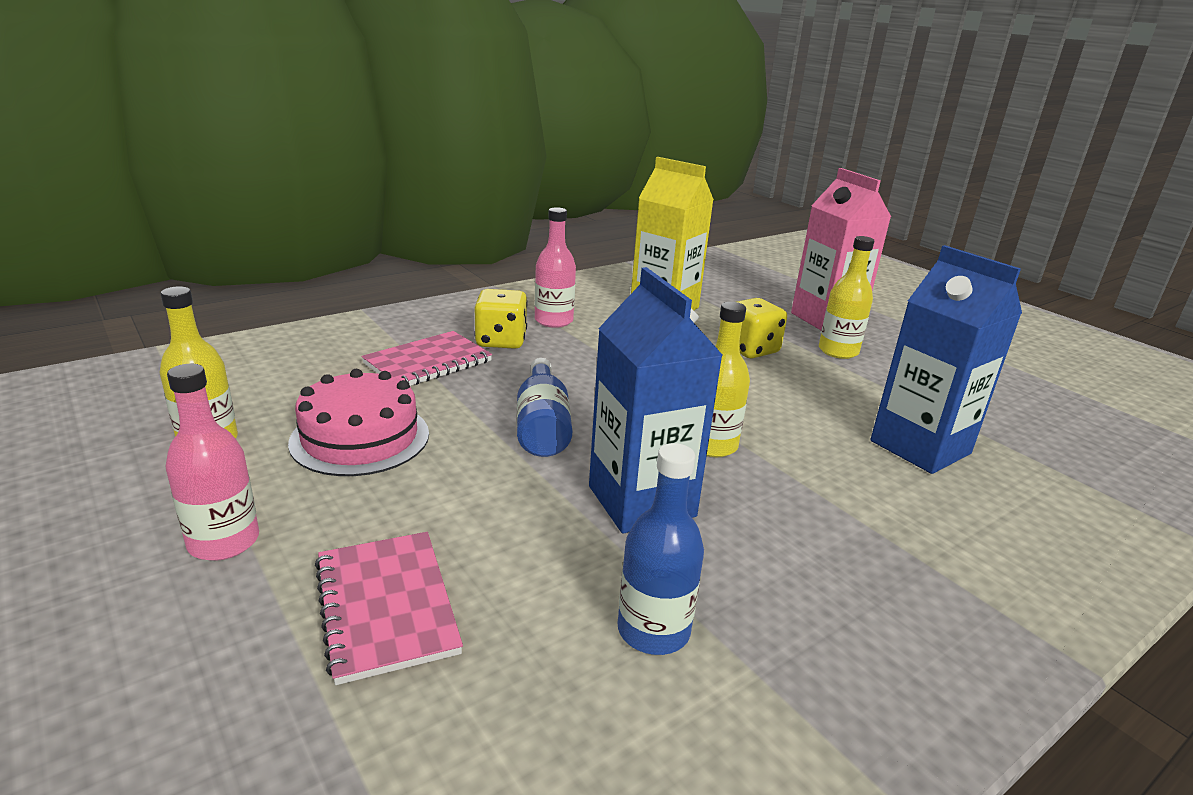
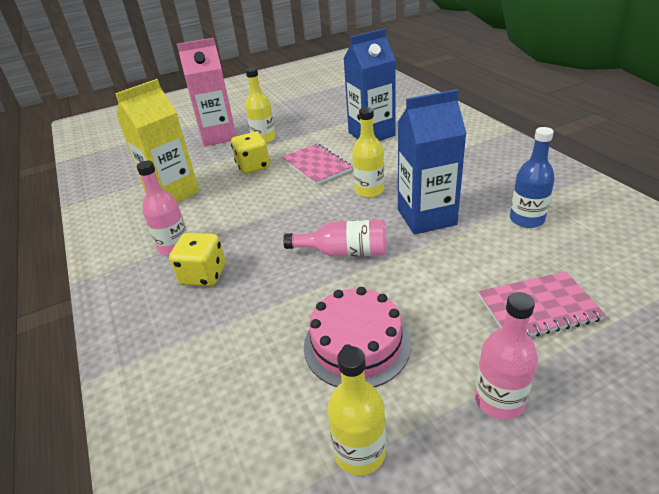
camera: 75 degrees left, 10 degrees up
(428, 362) = (233, 316): pink notebook -> pink notebook (316, 166)
(542, 426) = (344, 252): blue bottle -> pink bottle

